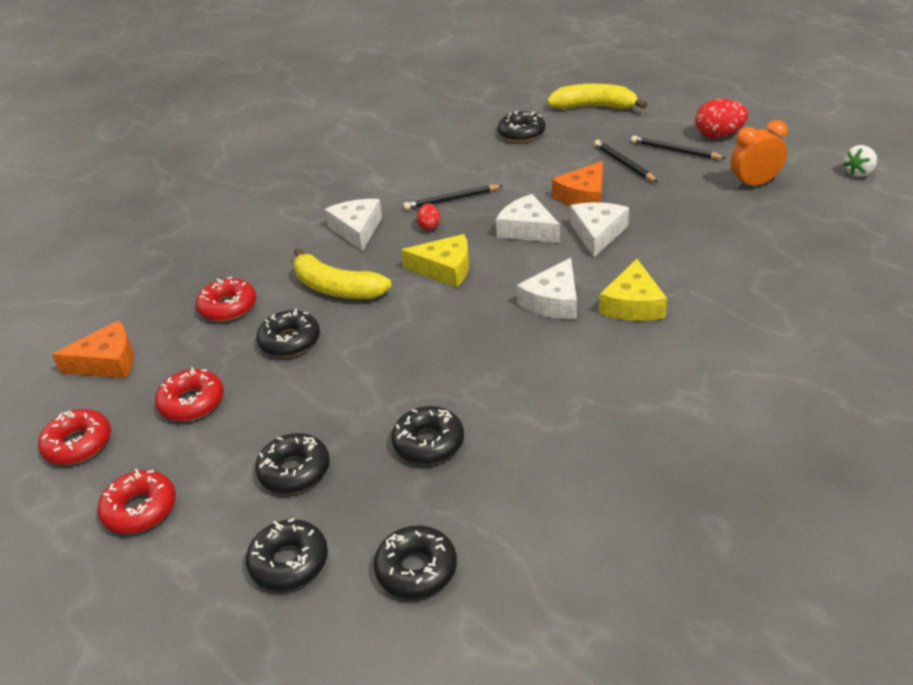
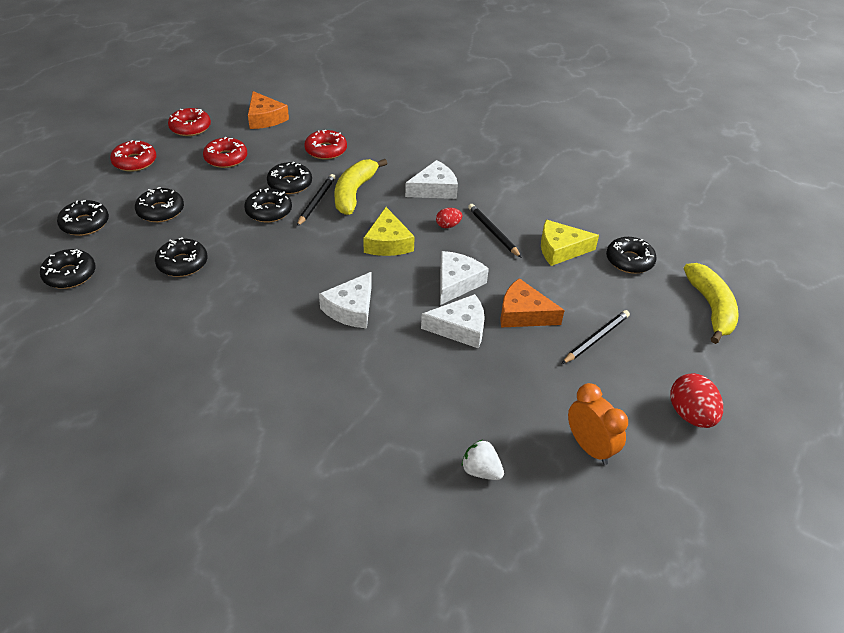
camera: 70 degrees right, 5 degrees up
(343, 361) = (269, 211): none -> black donut
(553, 301) = (351, 309): white cheese -> white cheese turned 75 degrees counterclockwise
(633, 304) = (352, 358): yellow cheese -> yellow cheese (560, 249)
(675, 151) = (639, 378): black pencil -> black pencil (316, 201)
(859, 173) = (651, 554): white strawberry -> white strawberry (481, 471)

